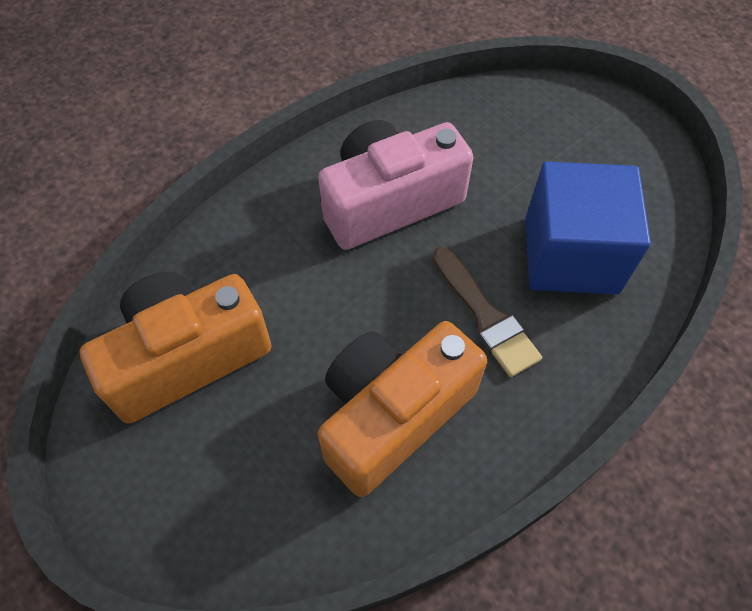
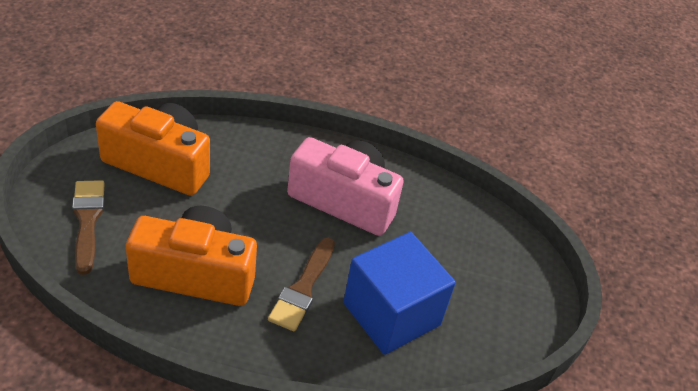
camera: 45 degrees right, 15 degrees down
(219, 496) = (87, 221): none -> brown brush

